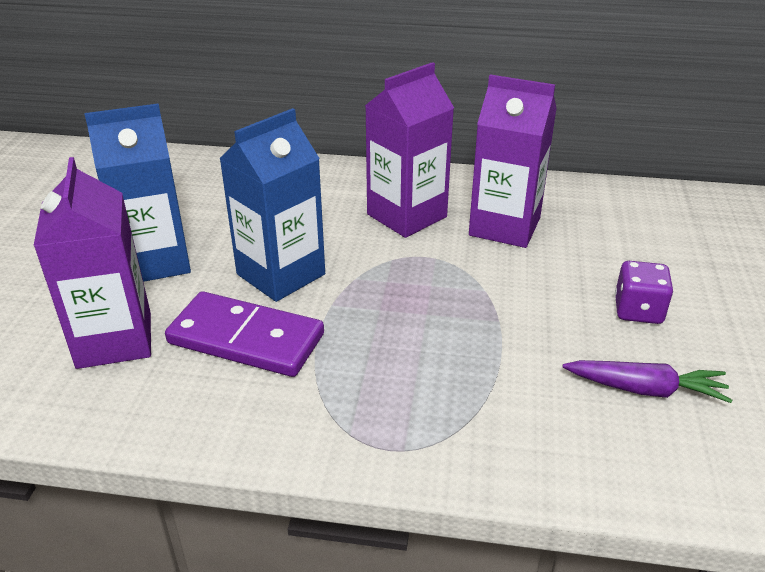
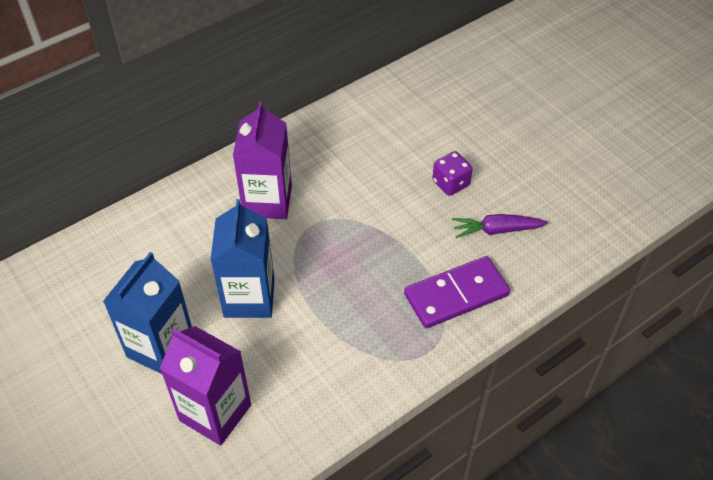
camera: 45 degrees left, 15 degrees up
(246, 339) = (286, 352): purple domino -> purple domino (456, 295)
(504, 226) = (330, 170): purple carton -> none
(646, 389) = (496, 230): purple carrot -> purple carrot turned 150 degrees counterclockwise

